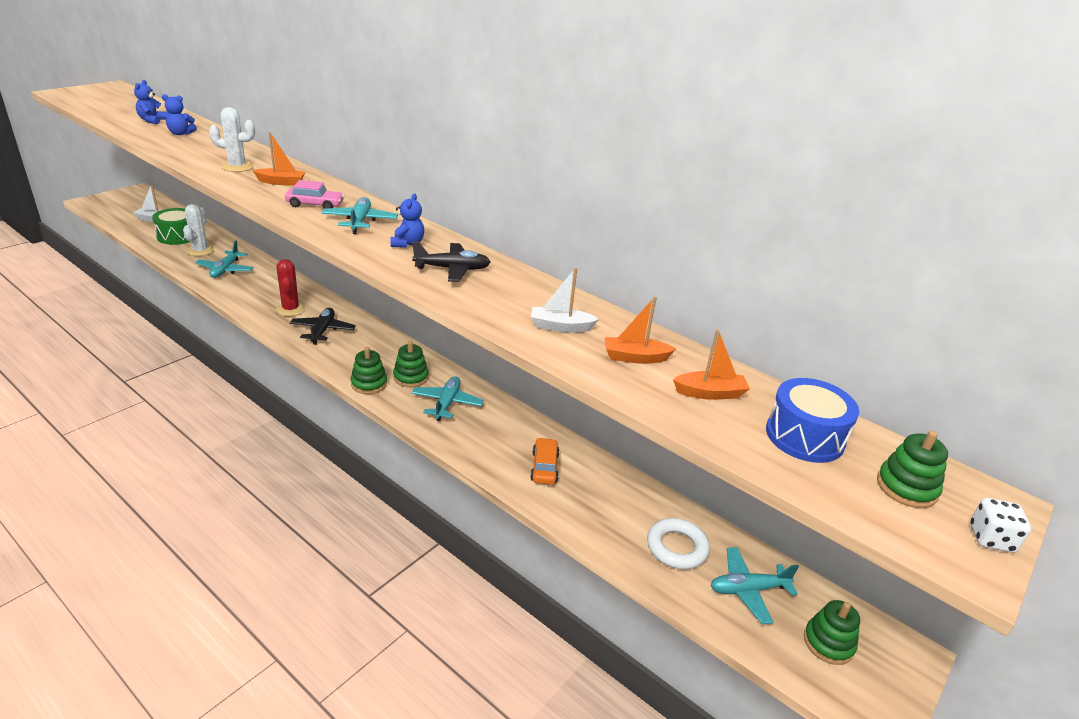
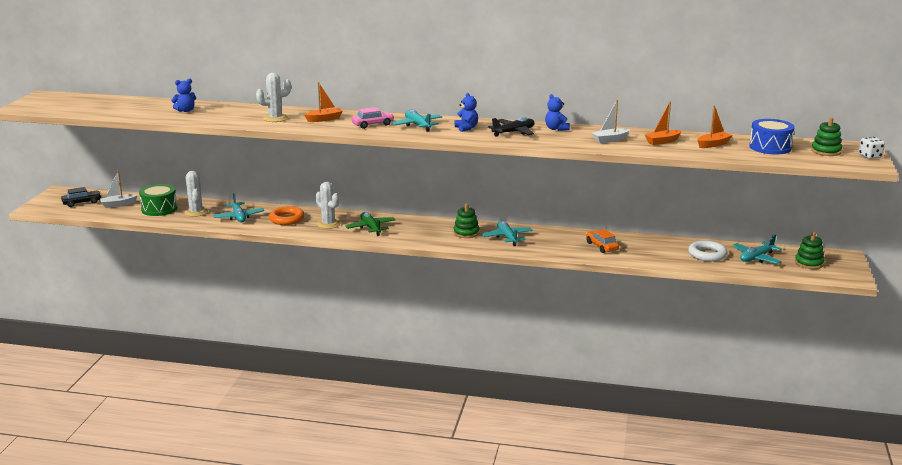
camera: 25 degrees left, 10 degrees down
(132, 208) = (82, 203): none -> black car
(152, 120) = (142, 108): blue teddy bear -> blue teddy bear (556, 129)
(263, 288) = (287, 219): none -> orange ring
(290, 309) = (328, 224): red cactus -> white cactus
(323, 330) = (371, 228): black plane -> green plane
(369, 384) = (446, 243): green stacking toy -> none

